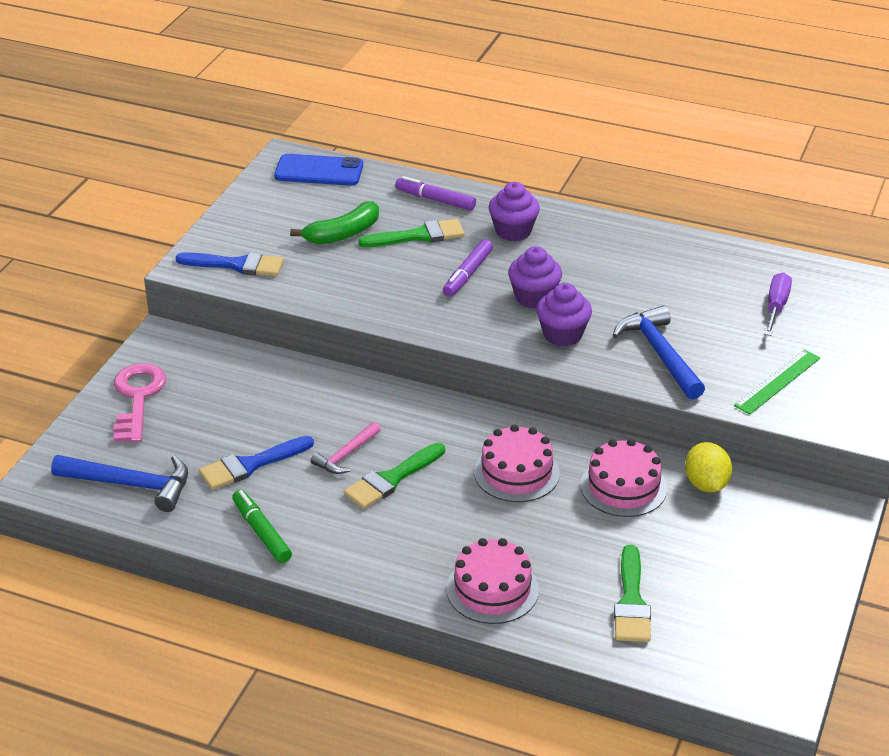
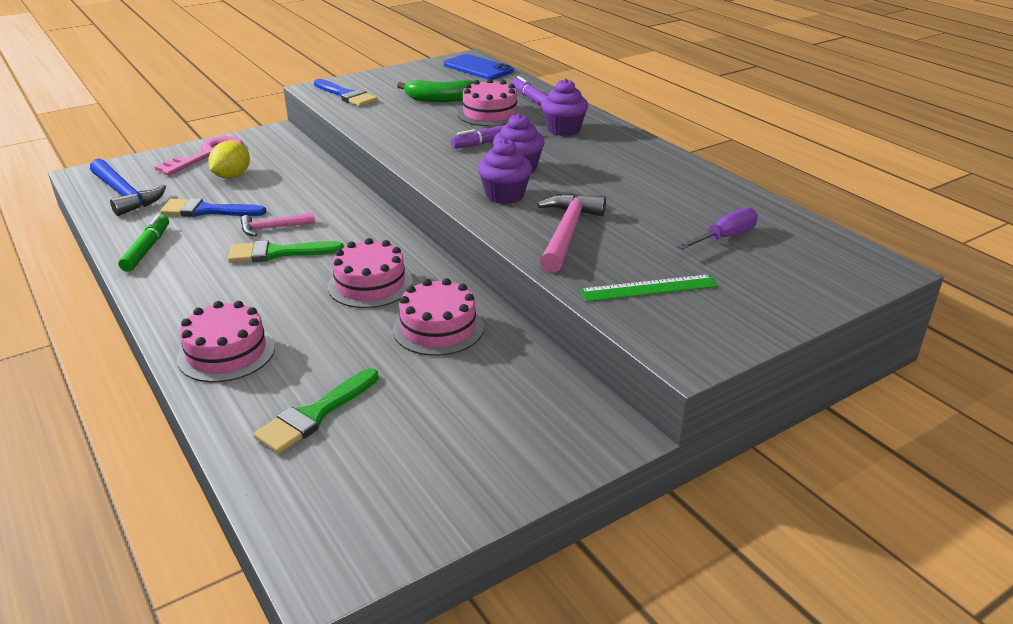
camera: 35 degrees right, 5 degrees down
(418, 236) = (489, 113): green brush -> pink cake
(659, 353) = (567, 232): blue hammer -> pink hammer
(706, 484) = (512, 356): yellow lemon -> yellow lemon (232, 176)

